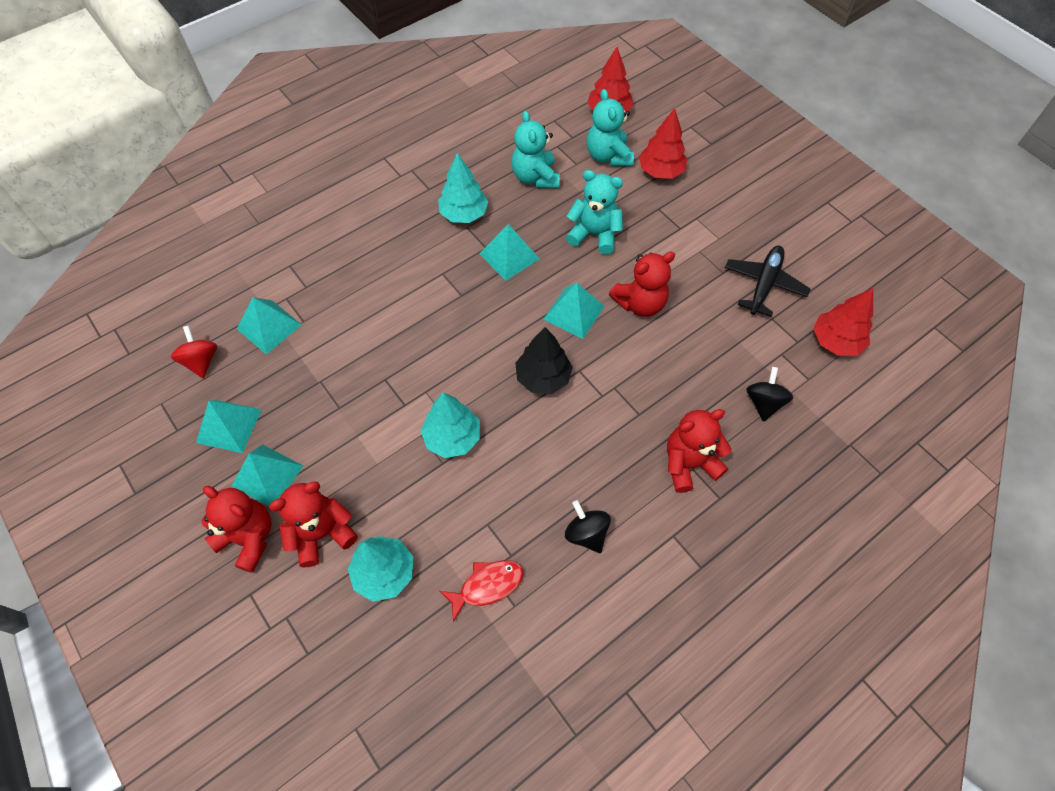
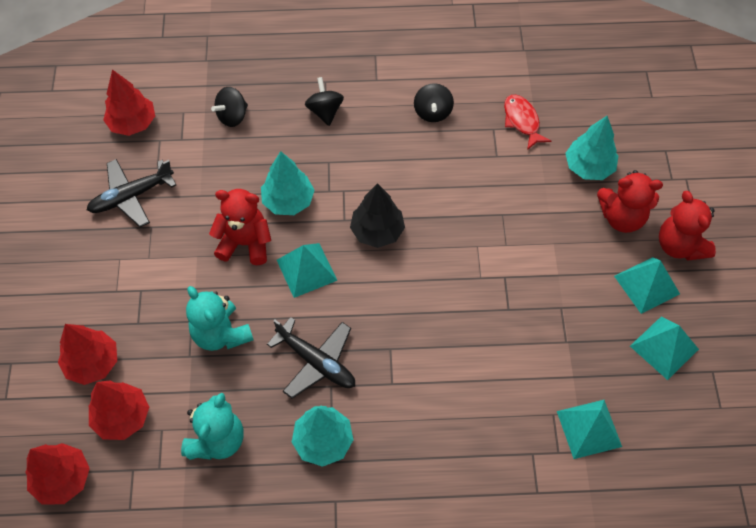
camera: 145 degrees left, 0 degrees up
(201, 361) = (669, 430): red spinning top -> none
(452, 437) = (482, 228): turquoise tree -> turquoise tree (288, 201)
(487, 586) = (522, 121): red fish -> red fish turned 60 degrees clockwise
(509, 256) = (316, 362): turquoise pyramid -> black plane
(608, 156) = (122, 417): turquoise teddy bear -> red tree
(689, 464) = (325, 111): red teddy bear -> black spinning top

